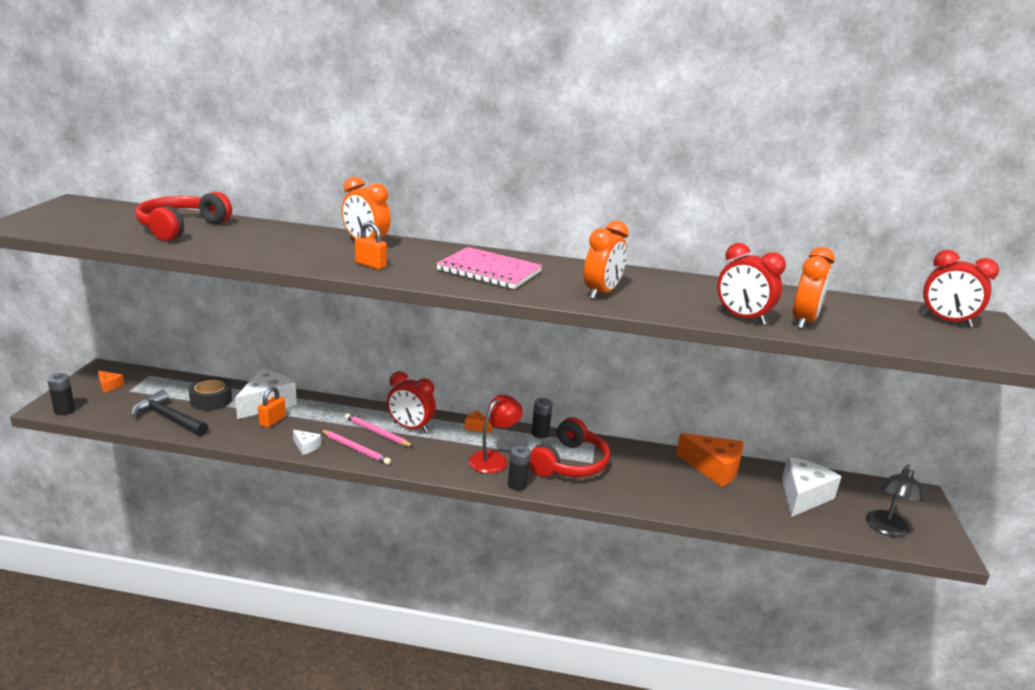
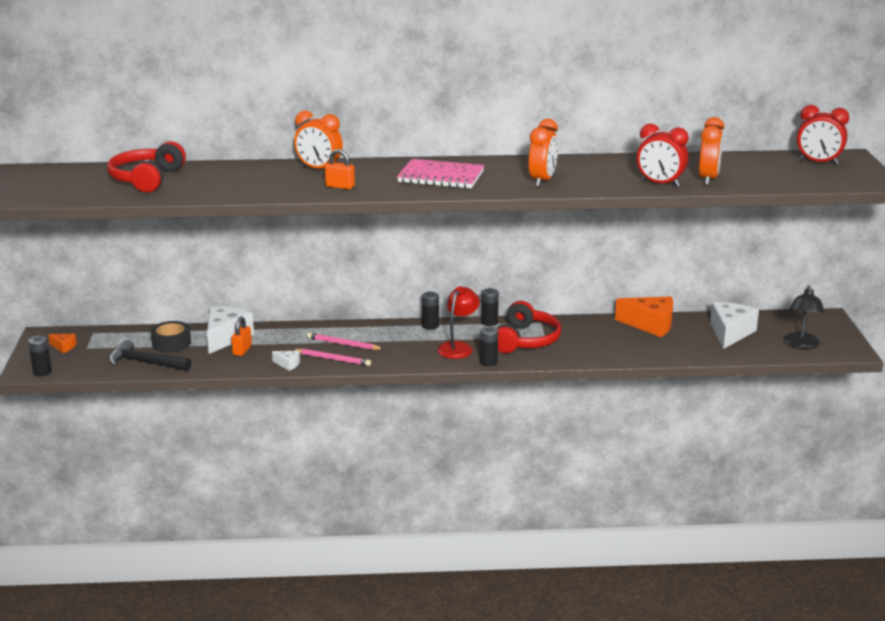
camera: 10 degrees left, 0 degrees up
(410, 427) = (371, 336): red clock -> none
(477, 427) = (430, 326): orange cheese -> black battery

